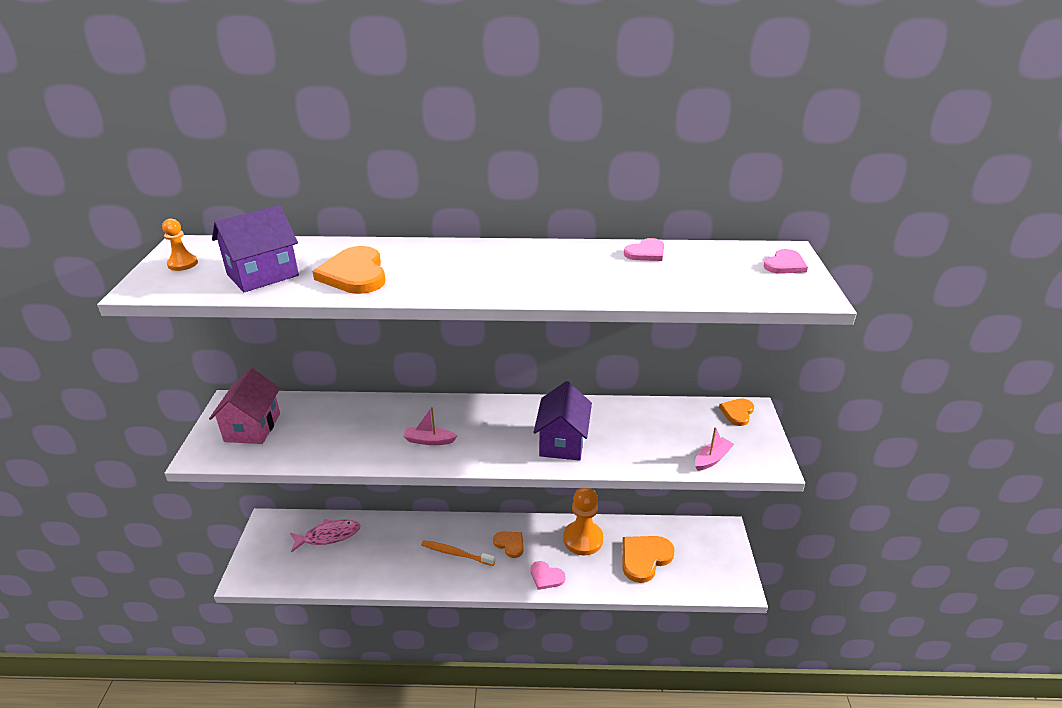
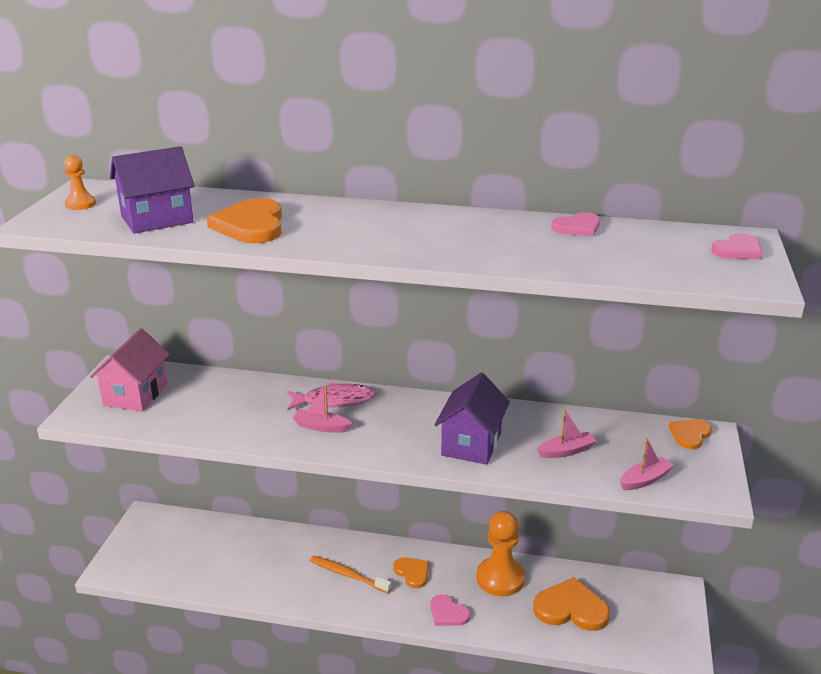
camera: 10 degrees right, 5 degrees down
(328, 536) = (209, 538): pink fish -> pink fish (334, 401)
(642, 439) = (566, 451): none -> pink boat
(644, 558) = (571, 608): orange heart -> orange heart turned 45 degrees clockwise

